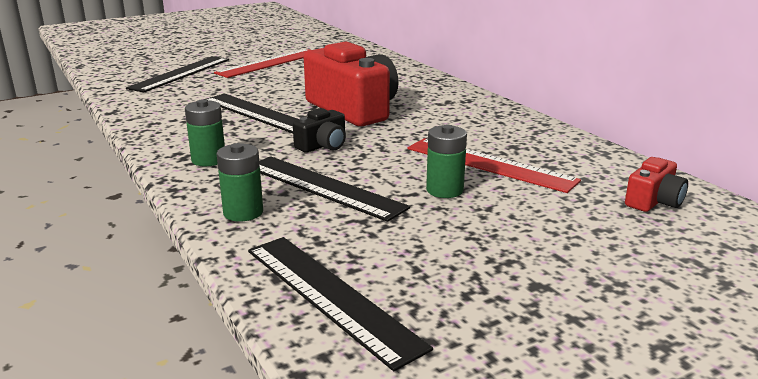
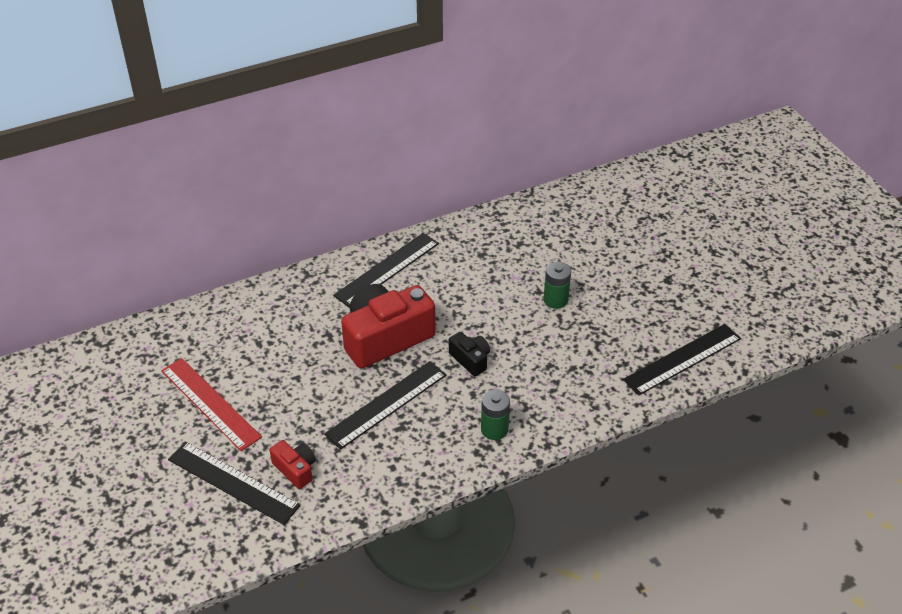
camera: 85 degrees left, 20 degrees up
(243, 212) = (586, 401): green battery -> none
(323, 187) = (548, 360): black ruler -> black ruler (387, 269)
(489, 164) = (515, 272): red ruler -> none
(654, 201) = (574, 212): red camera -> red camera (295, 469)

